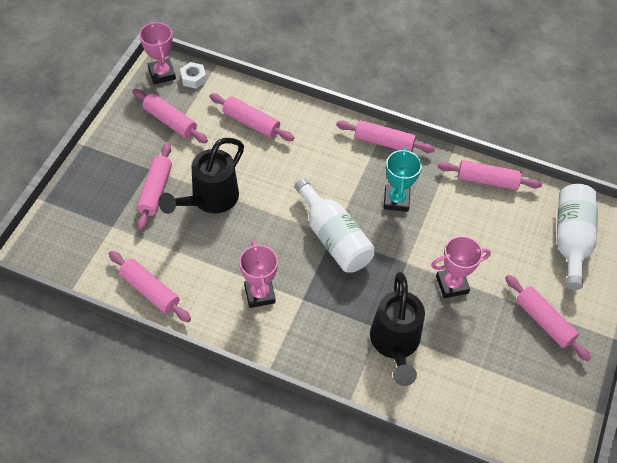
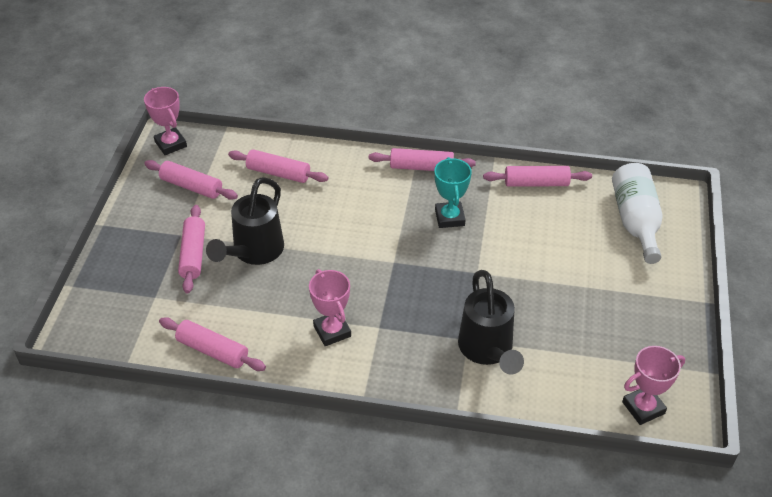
camera: 10 degrees left, 10 degrees down
(193, 78) = (205, 143): white nut -> none
(334, 238) = (395, 264): white bottle -> none
(452, 285) = (529, 284): pink trophy -> pink trophy (643, 408)
(544, 321) = (632, 300): pink rolling pin -> none

